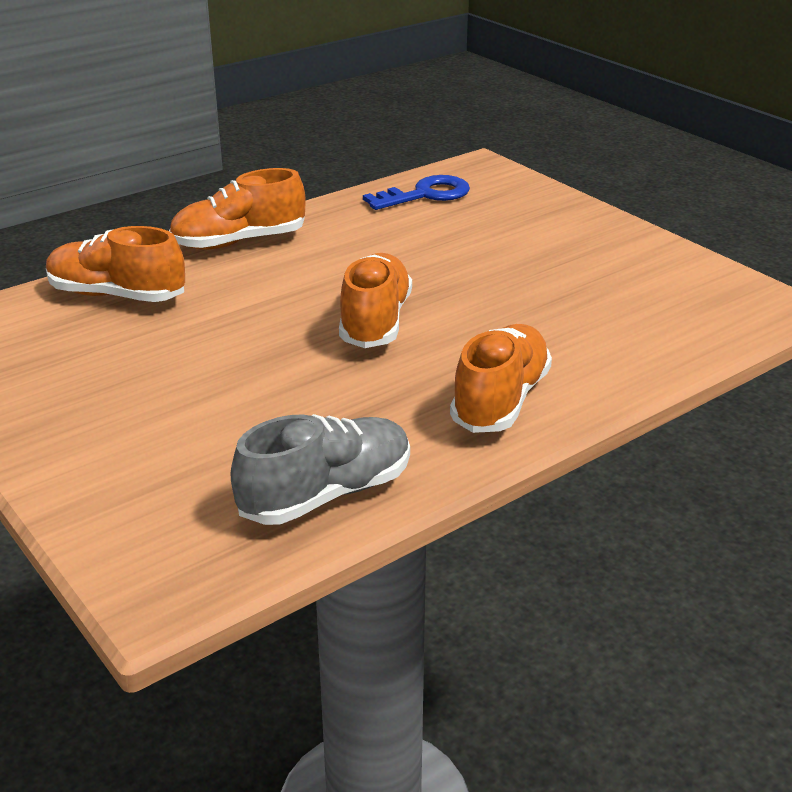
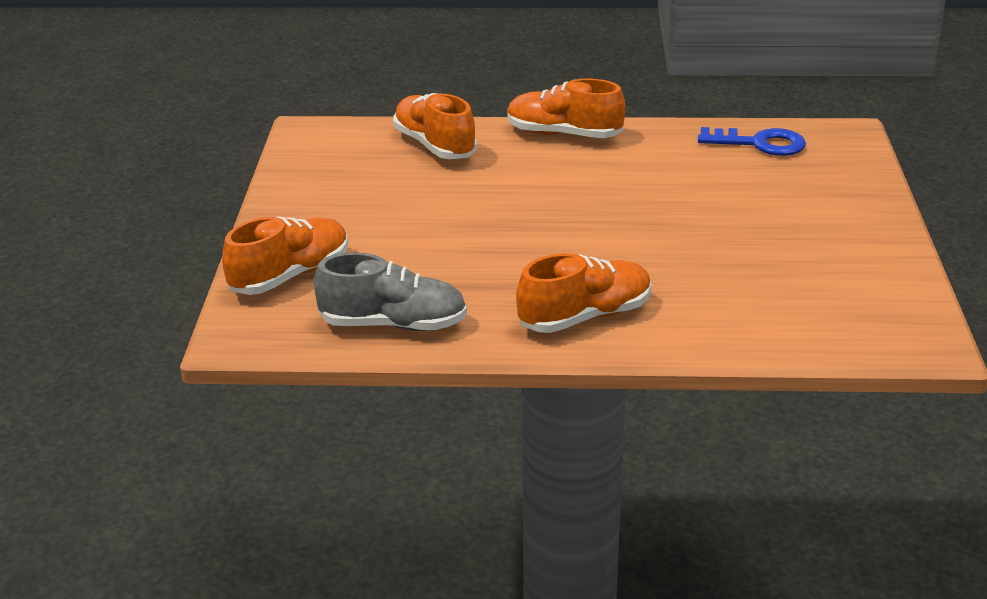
camera: 40 degrees right, 0 degrees up
(375, 322) = (577, 228): orange shoe -> orange shoe (290, 275)

